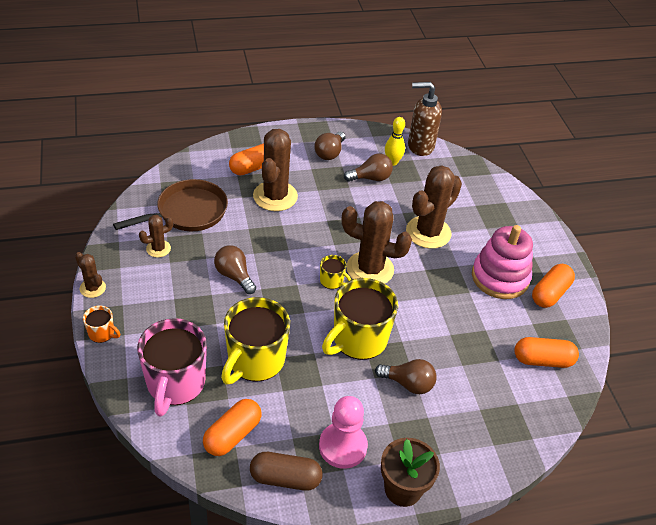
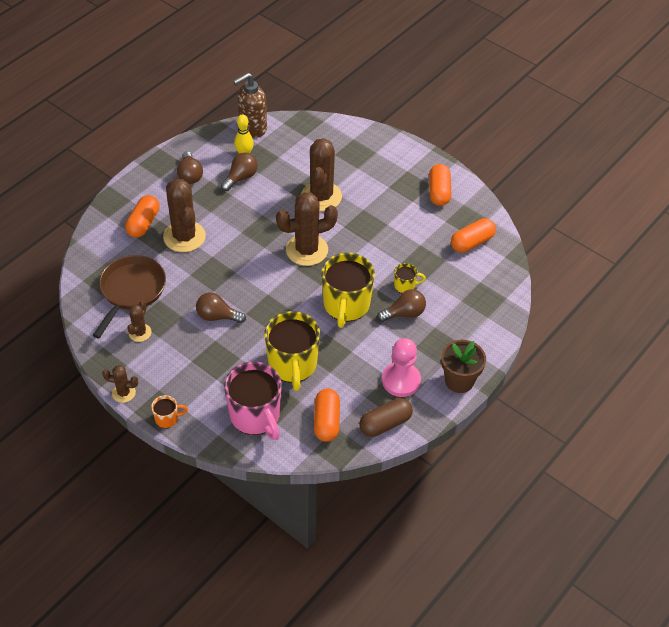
camera: 35 degrees left, 5 degrees up
(332, 281) = (289, 276): yellow mug -> yellow mug (405, 285)
(500, 277) = (398, 200): pink stacking toy -> none

